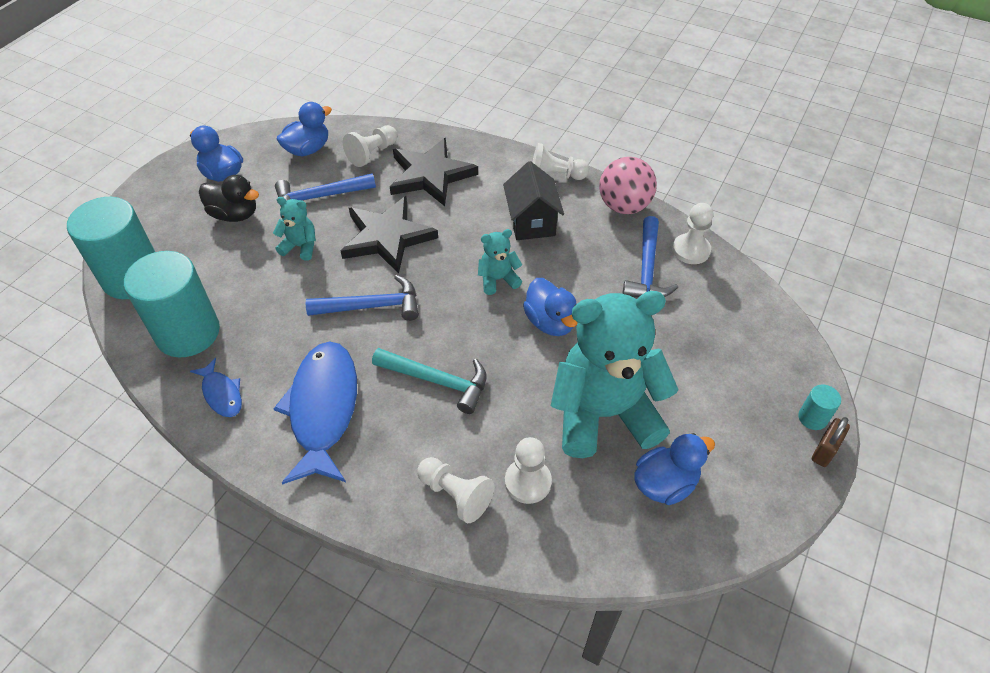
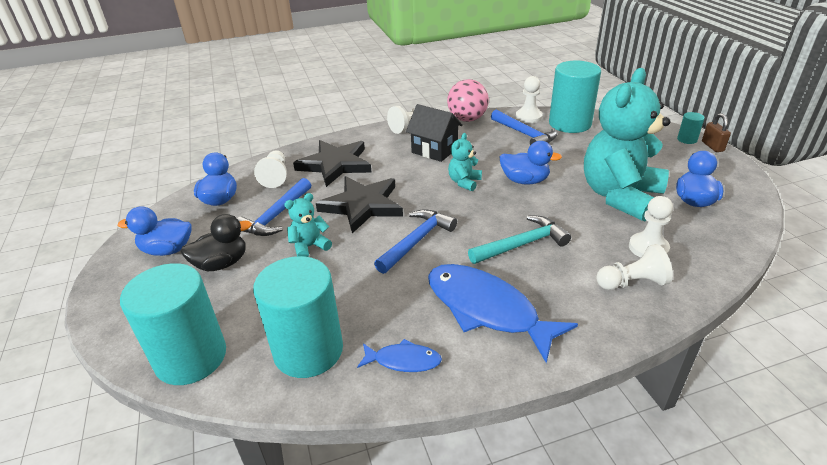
camera: 45 degrees left, 15 degrees down
(718, 292) = (569, 124): none -> turquoise cylinder

